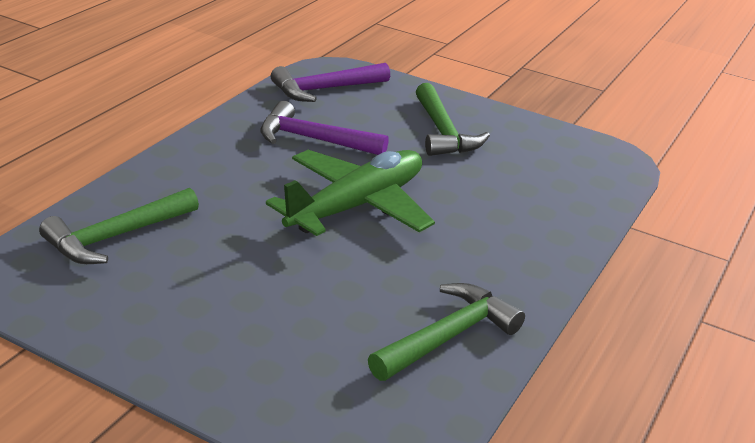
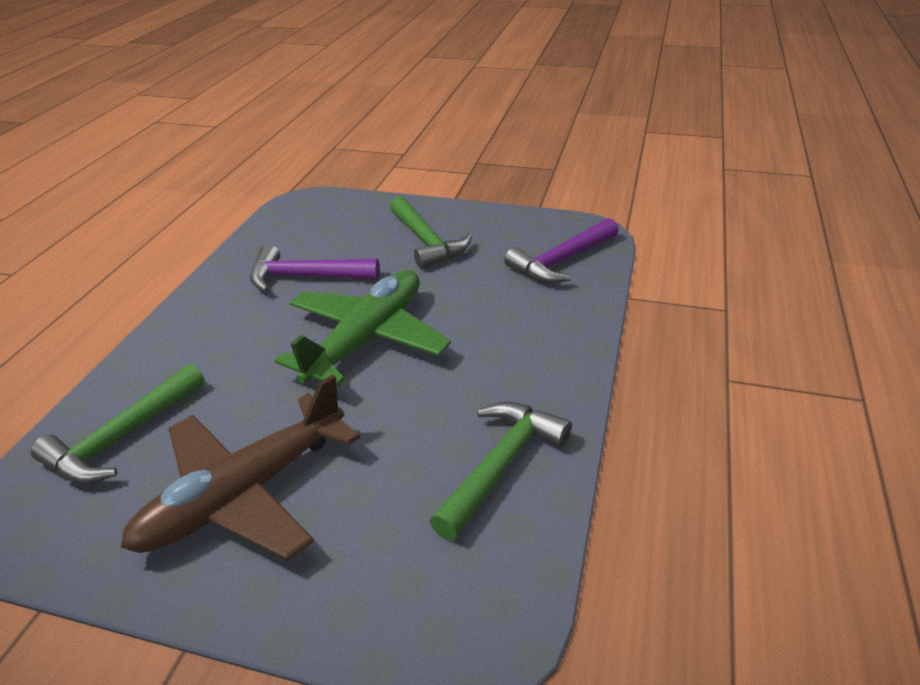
camera: 10 degrees left, 5 degrees up
(211, 304) = (244, 494): none -> brown plane
(324, 89) = (302, 223): purple hammer -> purple hammer (561, 261)

